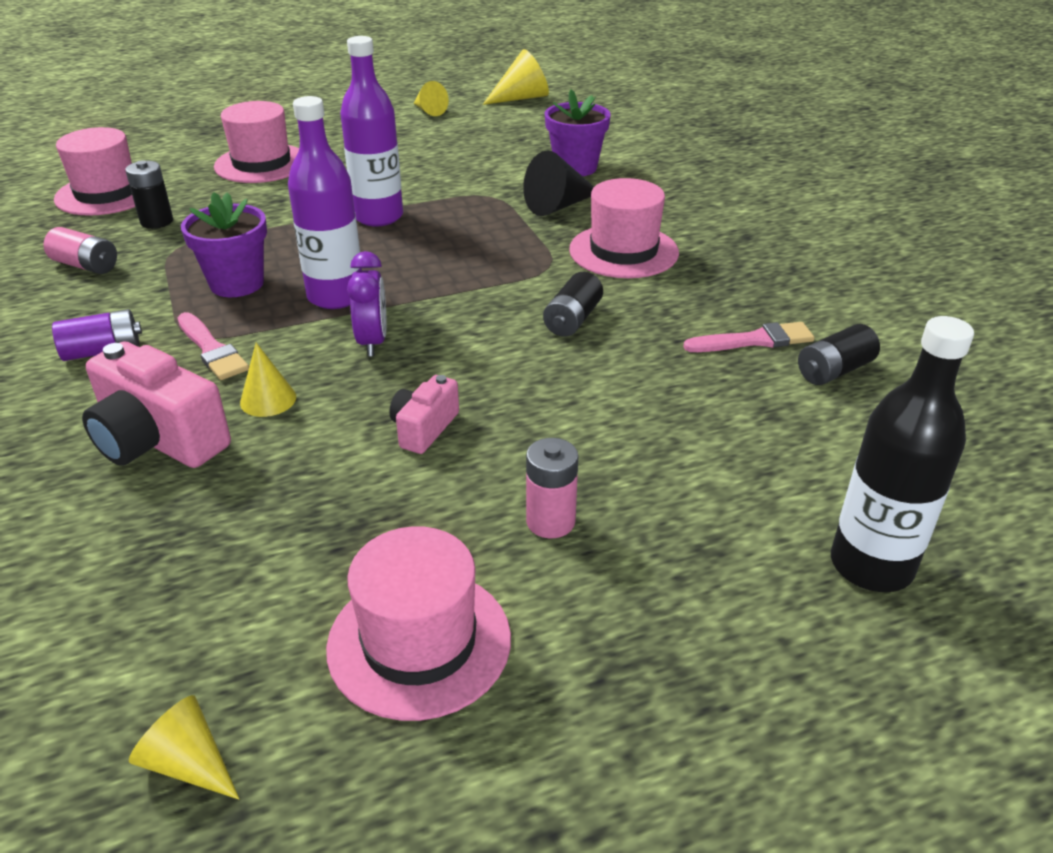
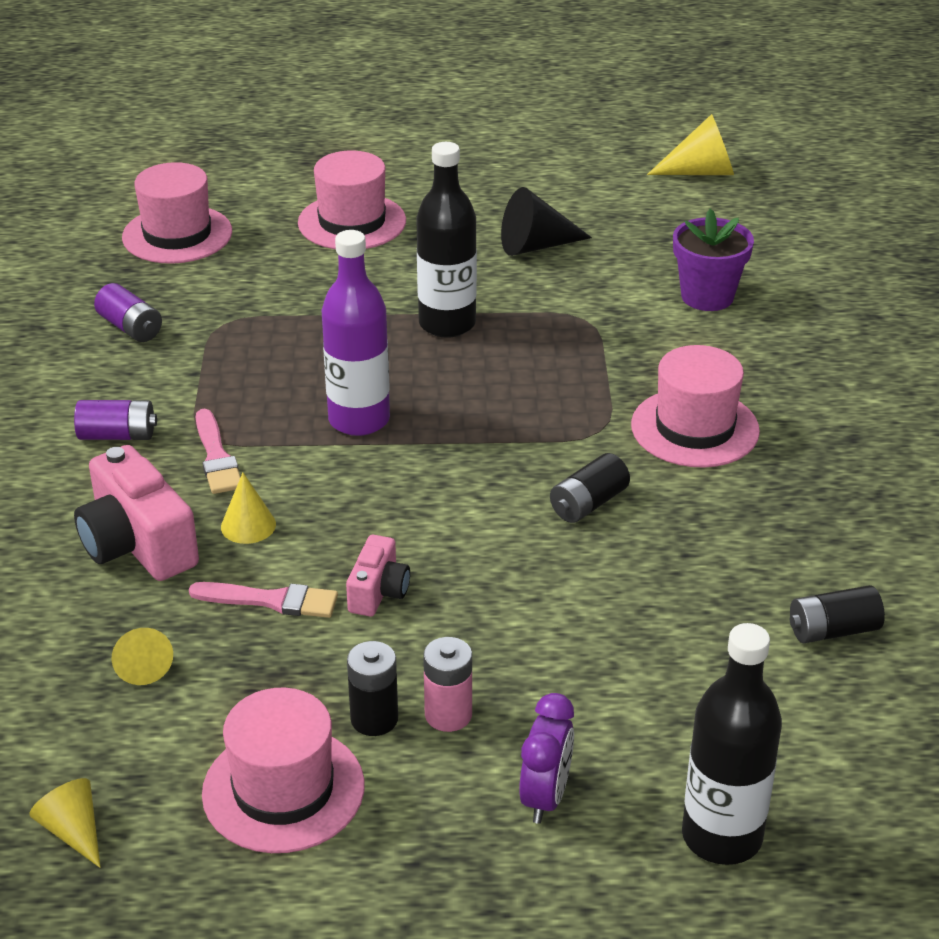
camera: 20 degrees right, 0 degrees up
(86, 265) = (130, 327): pink battery -> purple battery
(157, 221) = (215, 284): black battery -> black battery (374, 719)
(237, 284) = (267, 382): purple flower pot -> none
(372, 342) = (372, 484): purple clock -> purple clock (545, 797)
(378, 217) = (447, 324): purple bottle -> black bottle
(424, 428) = (378, 592): pink camera -> pink camera turned 150 degrees clockwise
(429, 111) = (577, 174): yellow cone -> yellow cone (142, 664)
(558, 206) = (656, 349): black cone -> black cone (535, 246)
(754, 340) = (770, 574): pink brush -> pink brush (271, 600)

